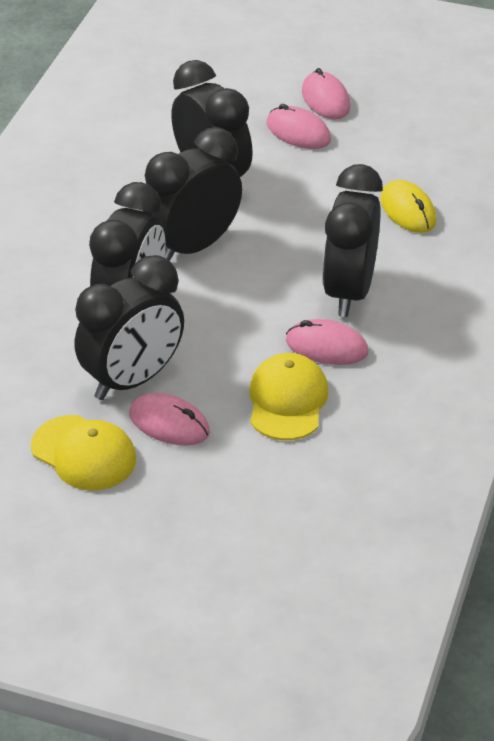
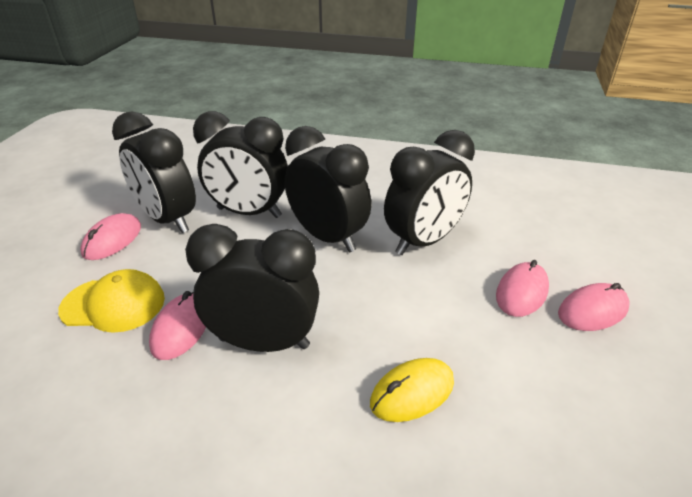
camera: 85 degrees right, 5 degrees down
(84, 453) = (98, 205): yellow cap -> none

